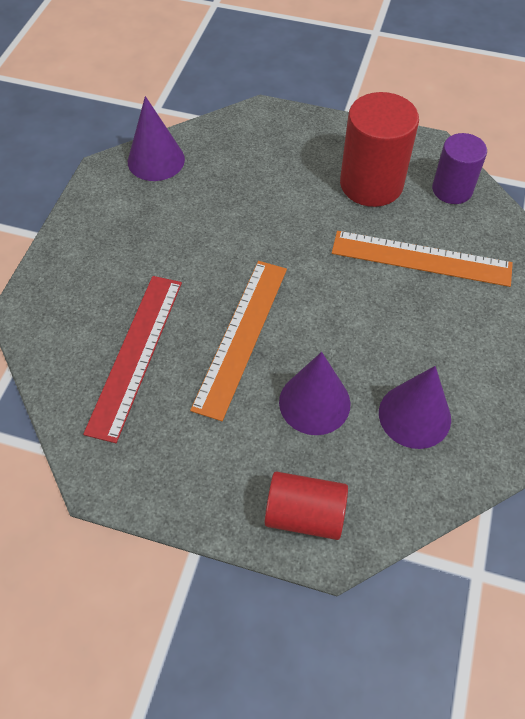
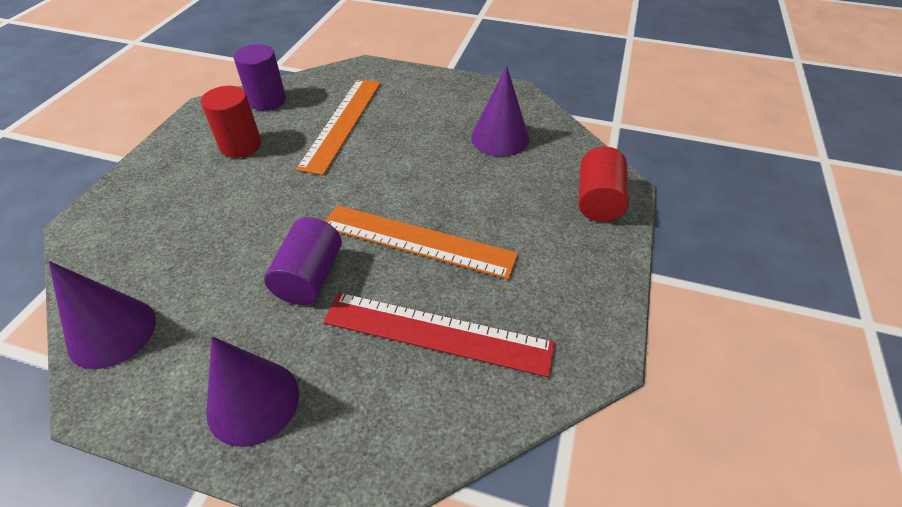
camera: 90 degrees left, 10 degrees down
(200, 261) = (309, 277): none -> purple cylinder
(314, 402) = (492, 192): purple cone -> purple cone (253, 402)
(371, 184) = (241, 145): red cylinder -> red cylinder, size x0.64

